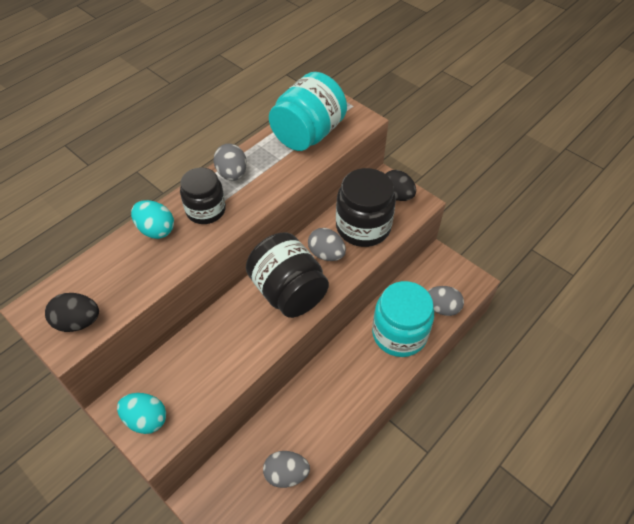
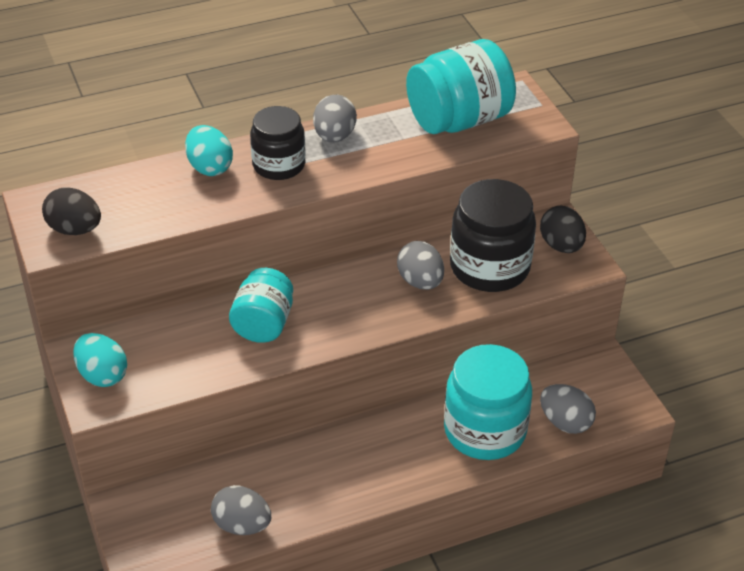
camera: 25 degrees right, 10 degrees down
(241, 328) = (263, 324): none -> turquoise jar
(288, 291) = (345, 306): black jar -> none

